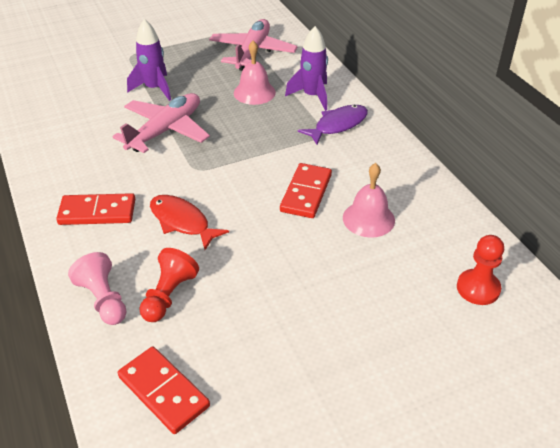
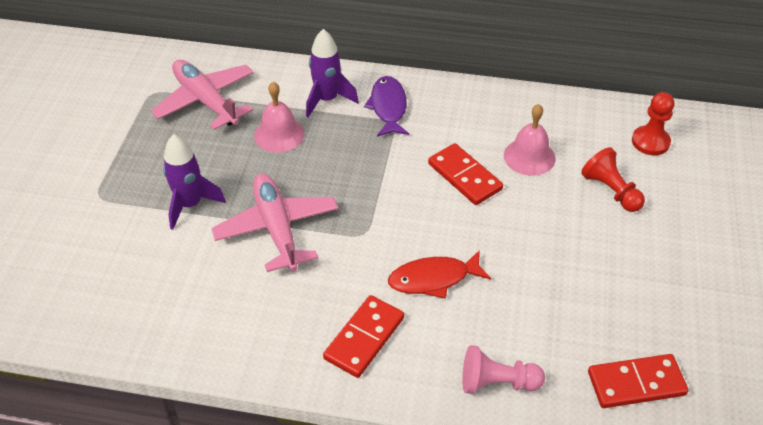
camera: 55 degrees left, 5 degrees up
(168, 295) = (525, 332): red pawn -> red pawn (611, 191)

